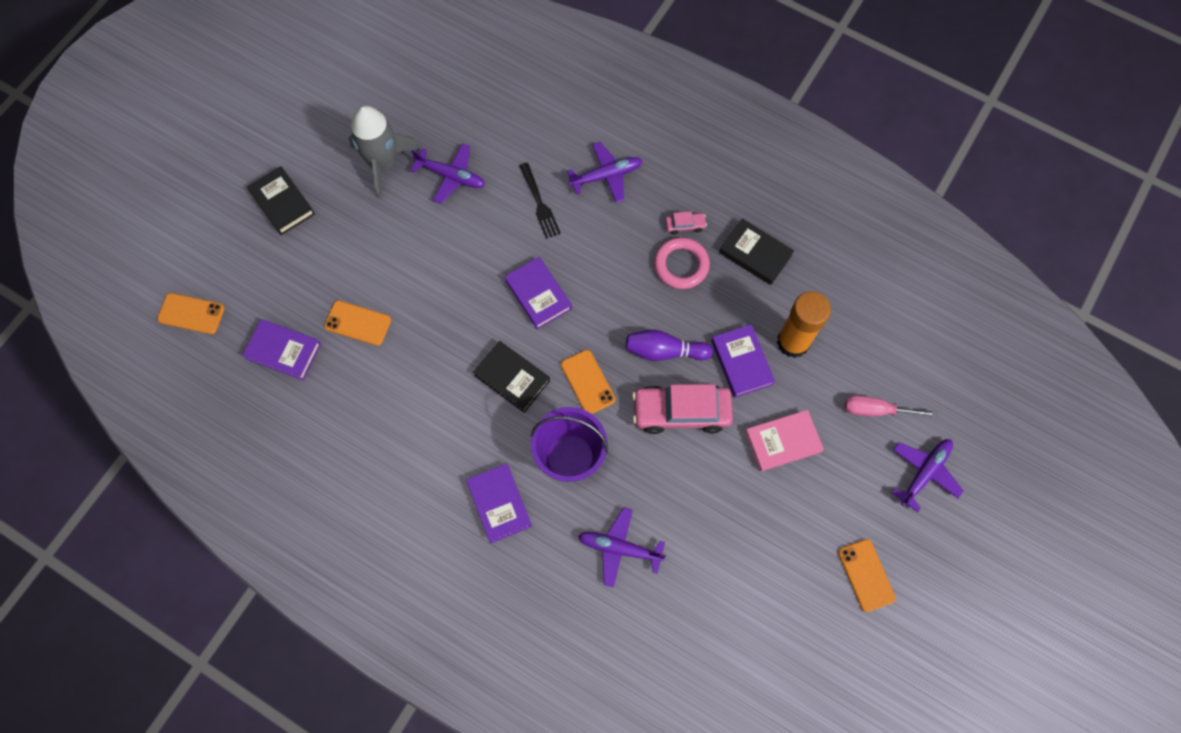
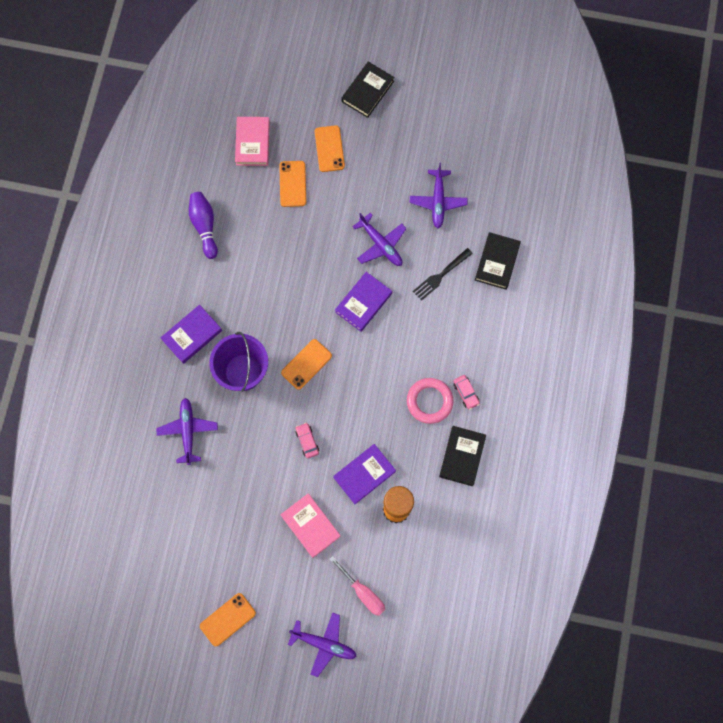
camera: 70 degrees right, 5 degrees up
(191, 313) = (258, 69): orange phone -> orange phone (329, 149)
(283, 351) = (252, 143): purple book -> pink book
(384, 163) = (429, 148): grey rocket -> none
(512, 378) = (289, 308): black book -> black book (497, 262)
(606, 176) = (485, 317): purple plane -> purple plane (380, 244)
(664, 351) = (352, 412): purple bowling pin -> purple bowling pin (204, 226)
(681, 412) = (307, 441): pink car -> pink car, size x0.44
(876, 410) = (362, 592): pink screwdriver -> pink screwdriver turned 150 degrees clockwise

